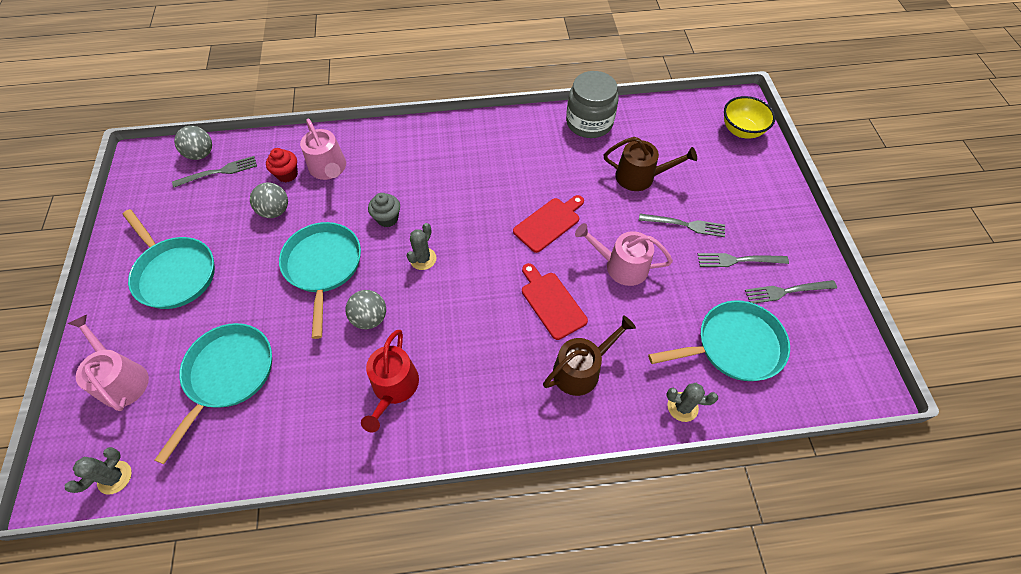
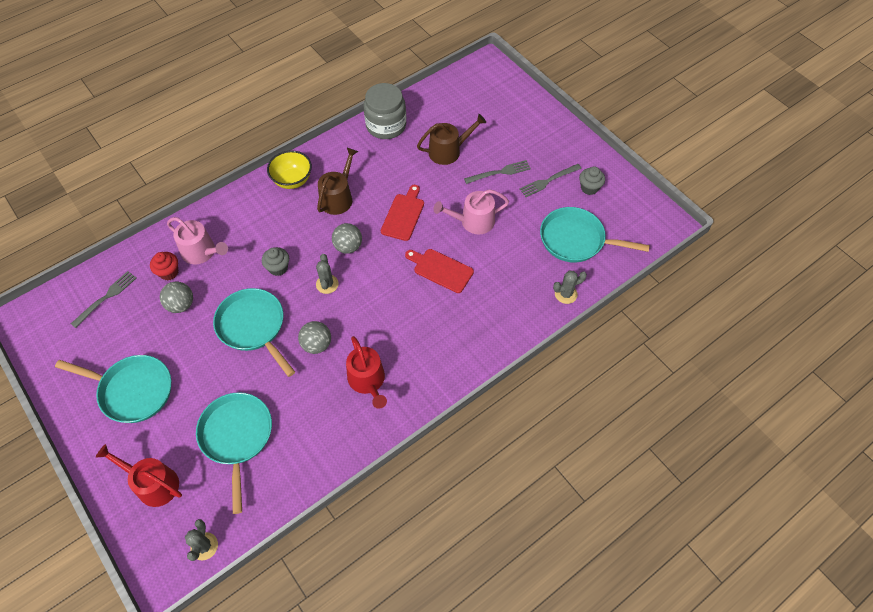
camera: 30 degrees left, 0 degrees up
(122, 379) = (153, 484): pink watering can -> red watering can
(201, 154) = (77, 291): grey ball -> grey ball (348, 246)
(581, 369) = (488, 303): brown watering can -> brown watering can (338, 198)
(734, 346) = (576, 240): turquoise pan -> turquoise pan turned 120 degrees counterclockwise
(741, 130) = (499, 85): yellow bowl -> yellow bowl (292, 180)
(786, 291) = (589, 188): grey fork -> grey cupcake

